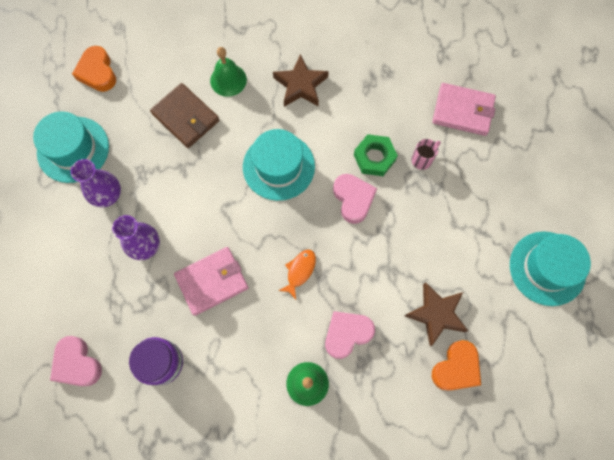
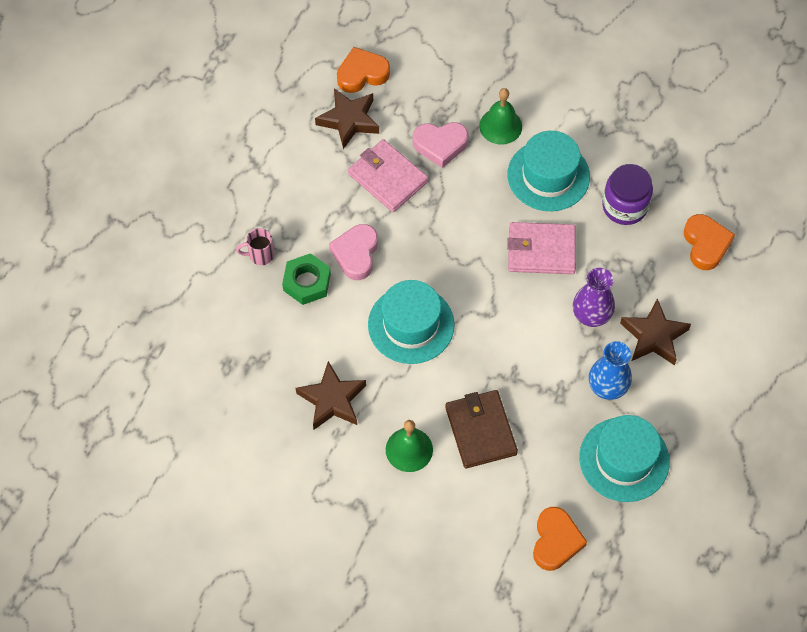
camera: 150 degrees left, 10 degrees down
(77, 363) = (706, 244): pink heart -> orange heart
(88, 256) = (654, 336): none -> brown star
(108, 195) = (607, 387): purple vase -> blue vase
(299, 271) = (451, 217): orange fish -> none
(463, 111) = (181, 280): pink wallet -> pink wallet (387, 178)
(547, 268) = (220, 105): turquoise hat -> turquoise hat (548, 175)

